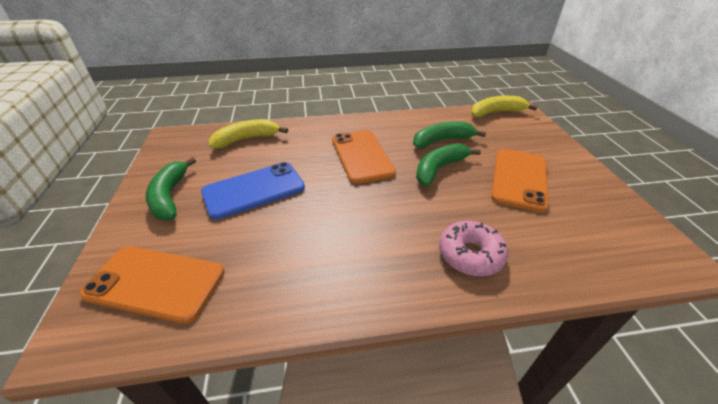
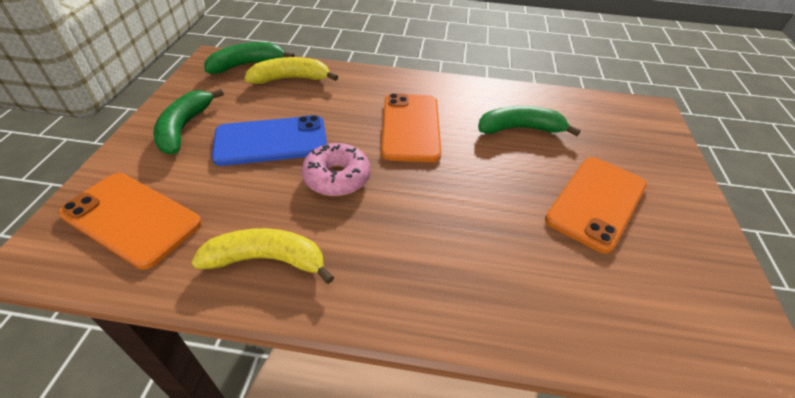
camera: 15 degrees right, 5 degrees up
(439, 169) = (497, 165): green banana -> green banana (247, 65)
(470, 254) = (479, 281): pink donut -> pink donut (337, 177)
(496, 112) = (614, 106): yellow banana -> yellow banana (267, 260)

